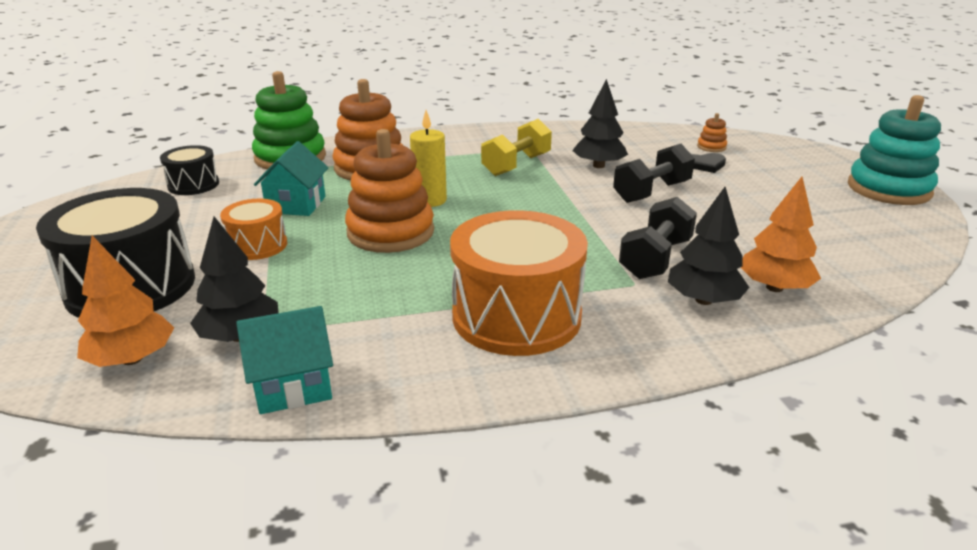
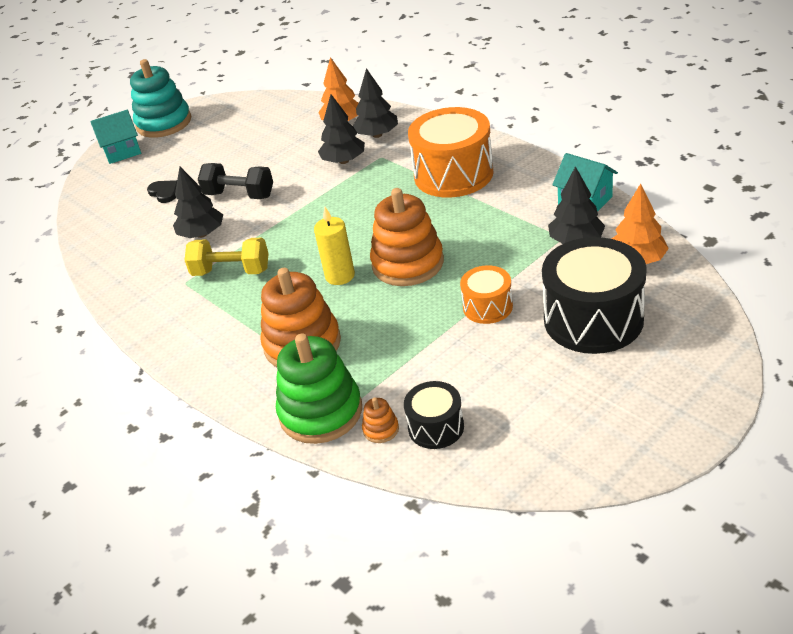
camera: 115 degrees left, 10 degrees up
(296, 204) = (411, 335): turquoise house -> turquoise house (122, 151)
(655, 259) = (344, 161): black dumbbell -> black tree
(711, 147) = (119, 202): orange stacking toy -> orange stacking toy (381, 429)

